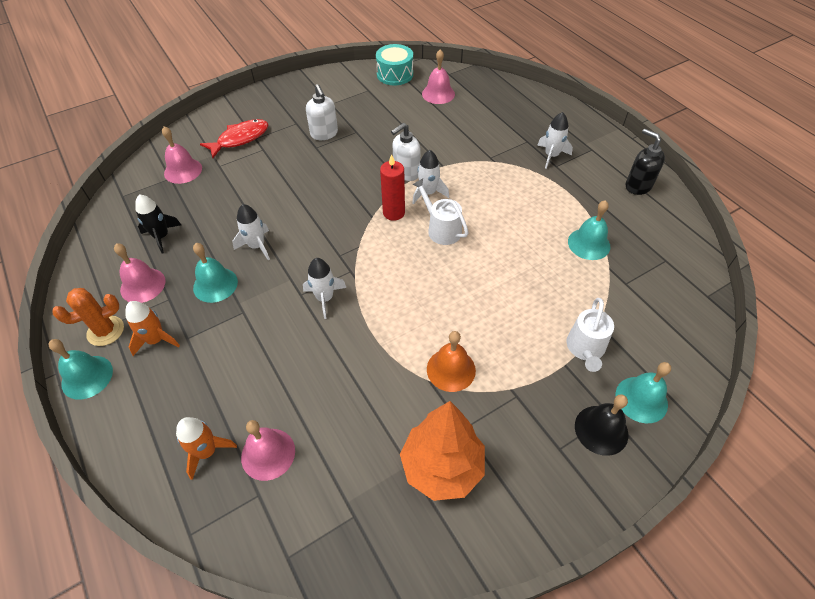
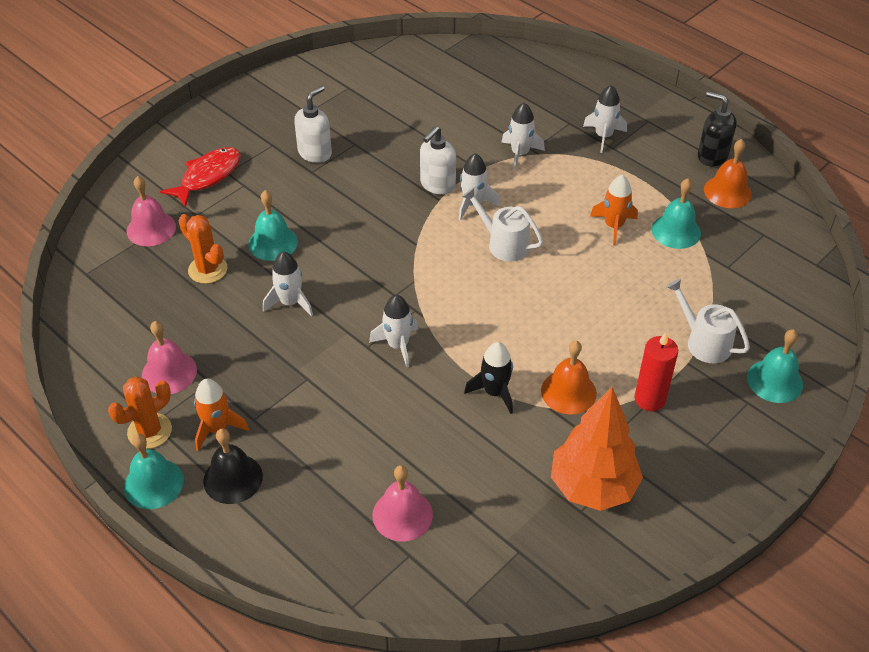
camera: 15 degrees left, 5 degrees down
(161, 236) = (164, 313): black rocket -> black rocket (494, 392)
(207, 451) = (333, 527): orange rocket -> orange rocket (613, 226)
(208, 209) = (207, 270): none -> orange cactus
(215, 284) = (259, 355): turquoise bell -> turquoise bell (273, 243)
(324, 134) = (315, 153): white soap dispenser -> white soap dispenser turned 105 degrees counterclockwise
(393, 213) = (440, 235): red candle -> red candle (649, 399)
(395, 74) = (375, 61): turquoise drum -> none
(438, 94) = (440, 79): pink bell -> none
(479, 159) = (520, 154): none -> white rocket
(585, 348) = (704, 342): white watering can -> white watering can turned 135 degrees clockwise
(601, 430) = (742, 418): black bell -> black bell (233, 478)
(643, 218) = (727, 192): none -> orange bell

